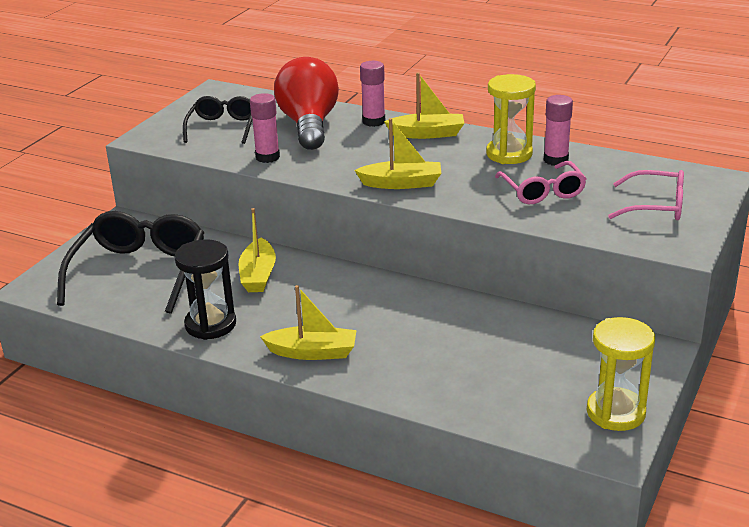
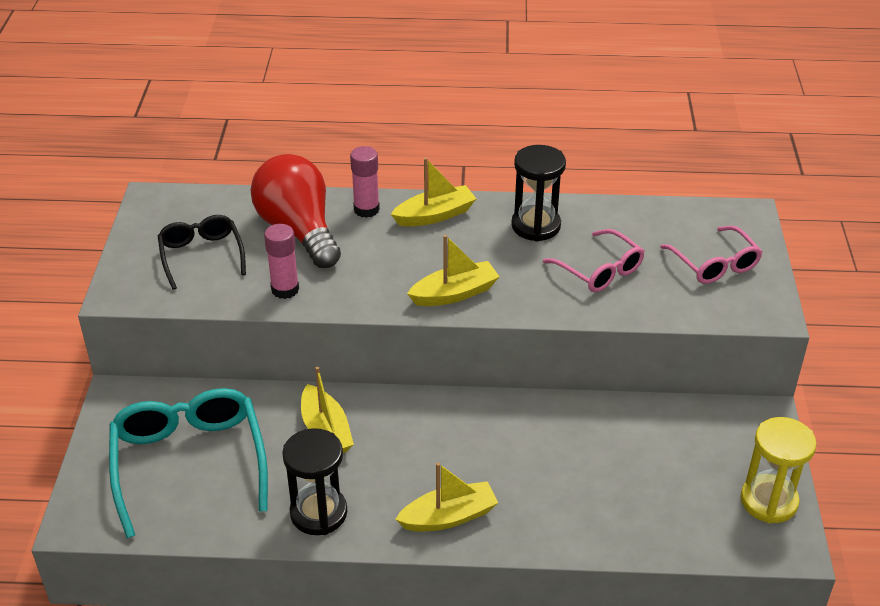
camera: 25 degrees left, 10 degrees up
(139, 271) = (189, 463): black glasses -> turquoise glasses
(509, 154) = (536, 226): yellow hourglass -> black hourglass
(556, 160) = (586, 224): pink glue stick -> none
(656, 206) = (714, 264): pink glasses -> pink glasses turned 75 degrees clockwise

